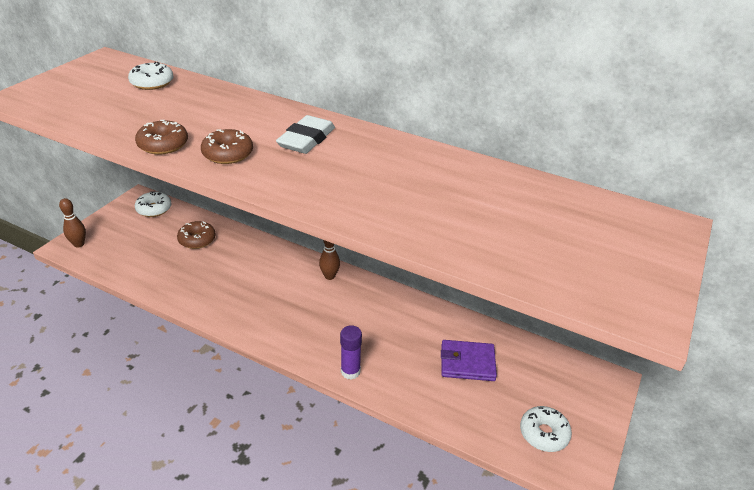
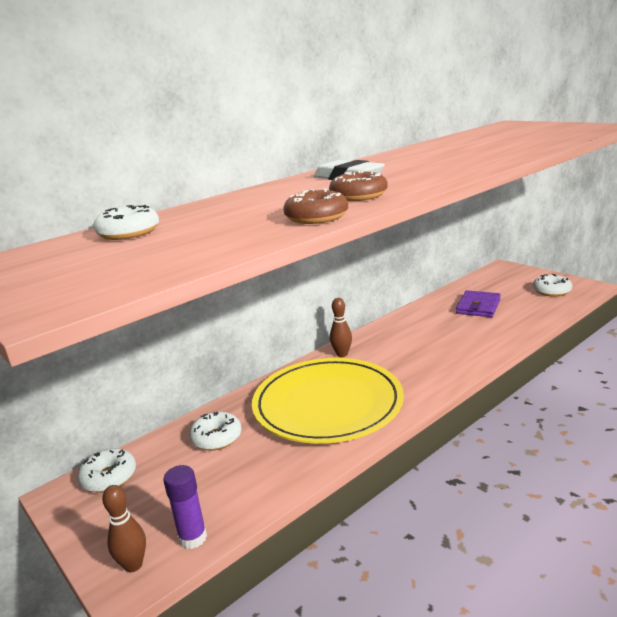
camera: 65 degrees left, 15 degrees down
(197, 240) = (216, 438): brown donut -> white donut
(246, 284) = (327, 404): none -> yellow plate
(350, 371) = (479, 354): purple glue stick -> purple glue stick (193, 538)

